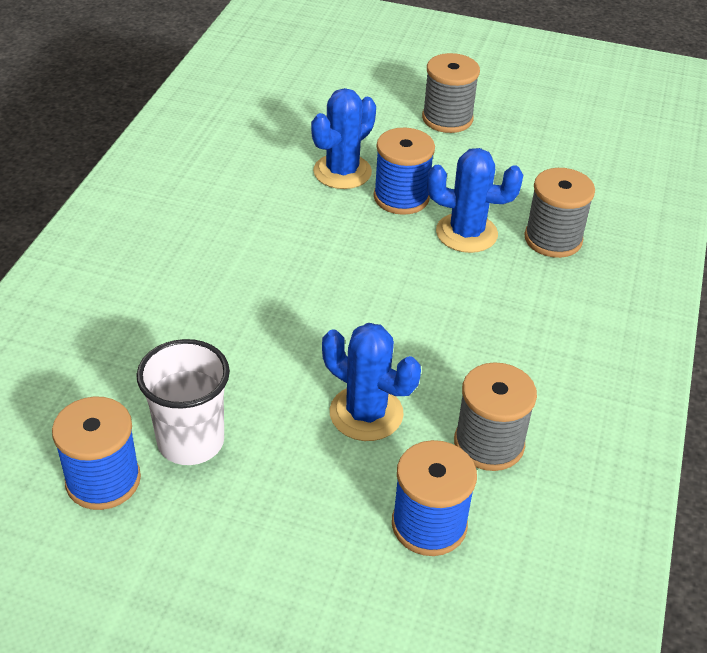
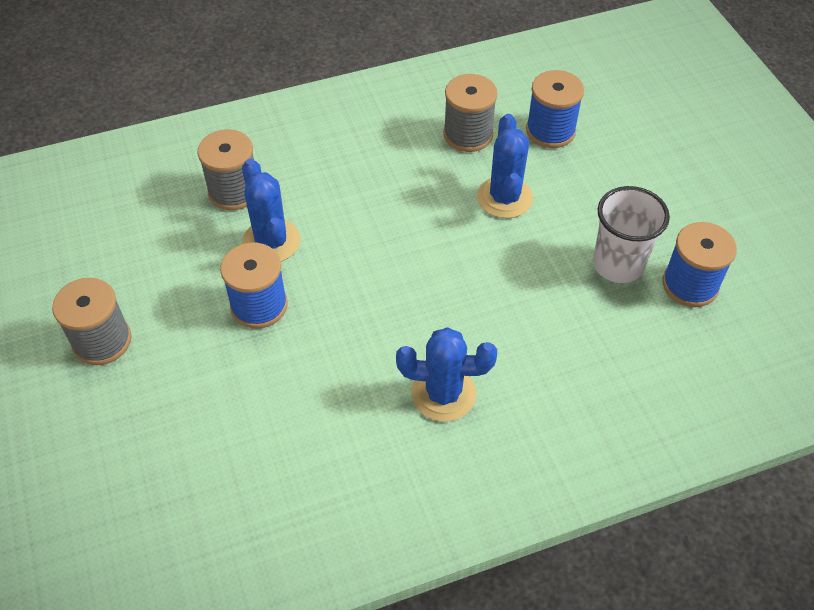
camera: 125 degrees left, 10 degrees up
(342, 172) = (256, 367): blue cactus -> blue cactus (443, 393)

